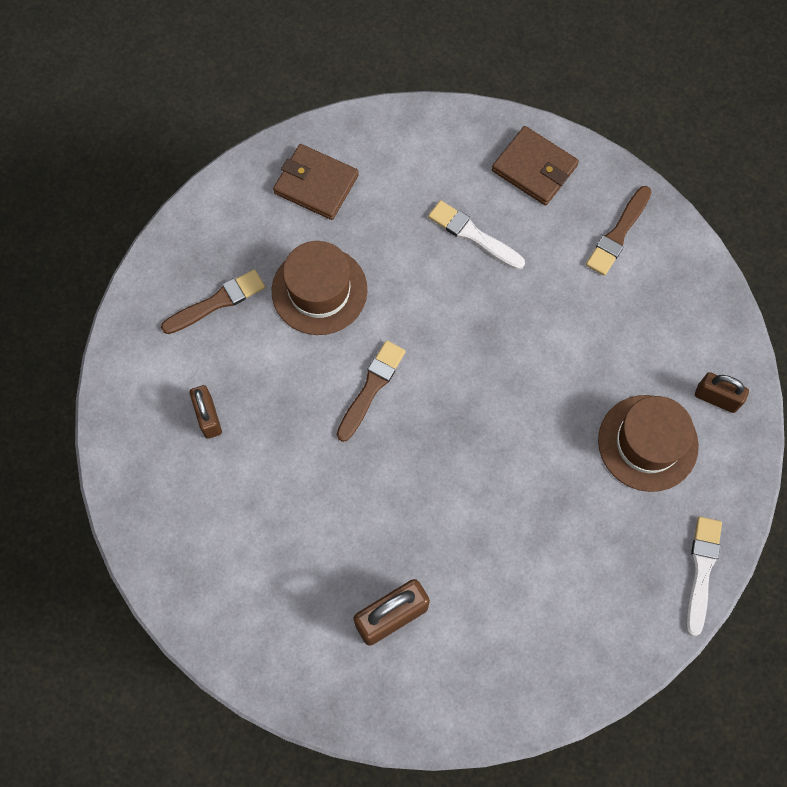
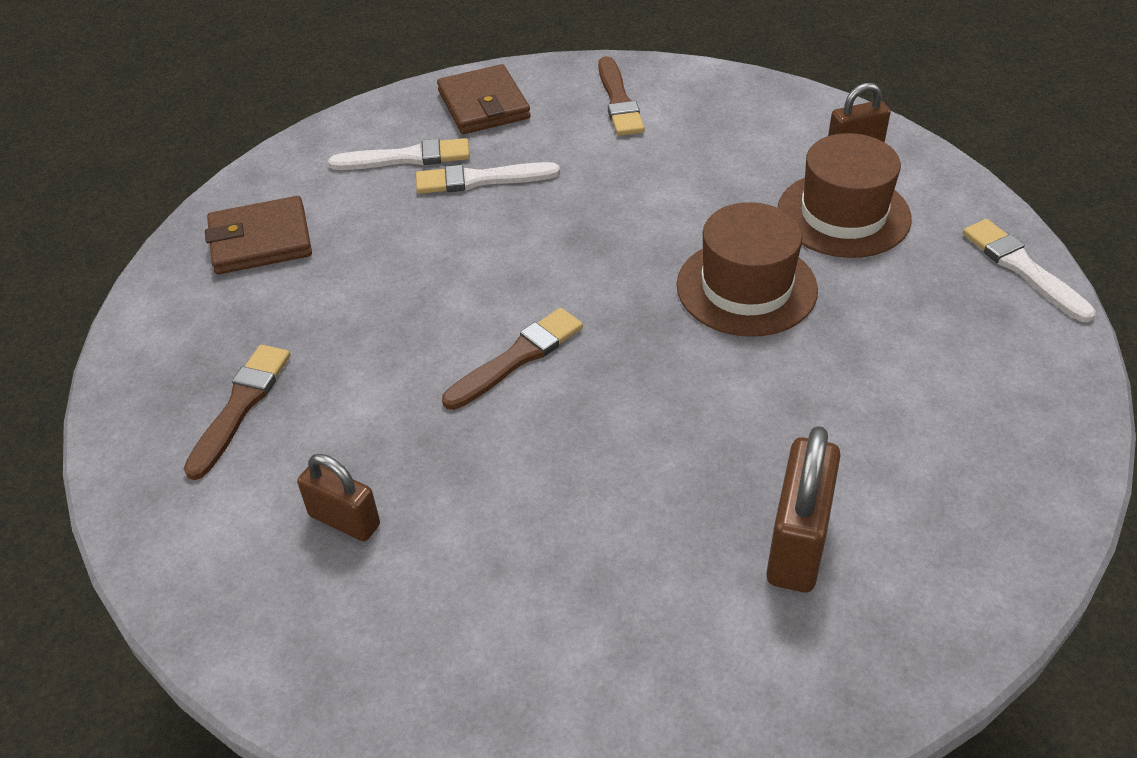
camera: 40 degrees left, 25 degrees down
(319, 290) = (360, 318): brown hat -> brown hat (746, 287)
(371, 388) = (517, 358): brown brush -> brown brush turned 60 degrees clockwise
(448, 180) = (406, 158): none -> white brush
(534, 168) = (483, 105): brown wallet -> brown wallet turned 75 degrees clockwise

